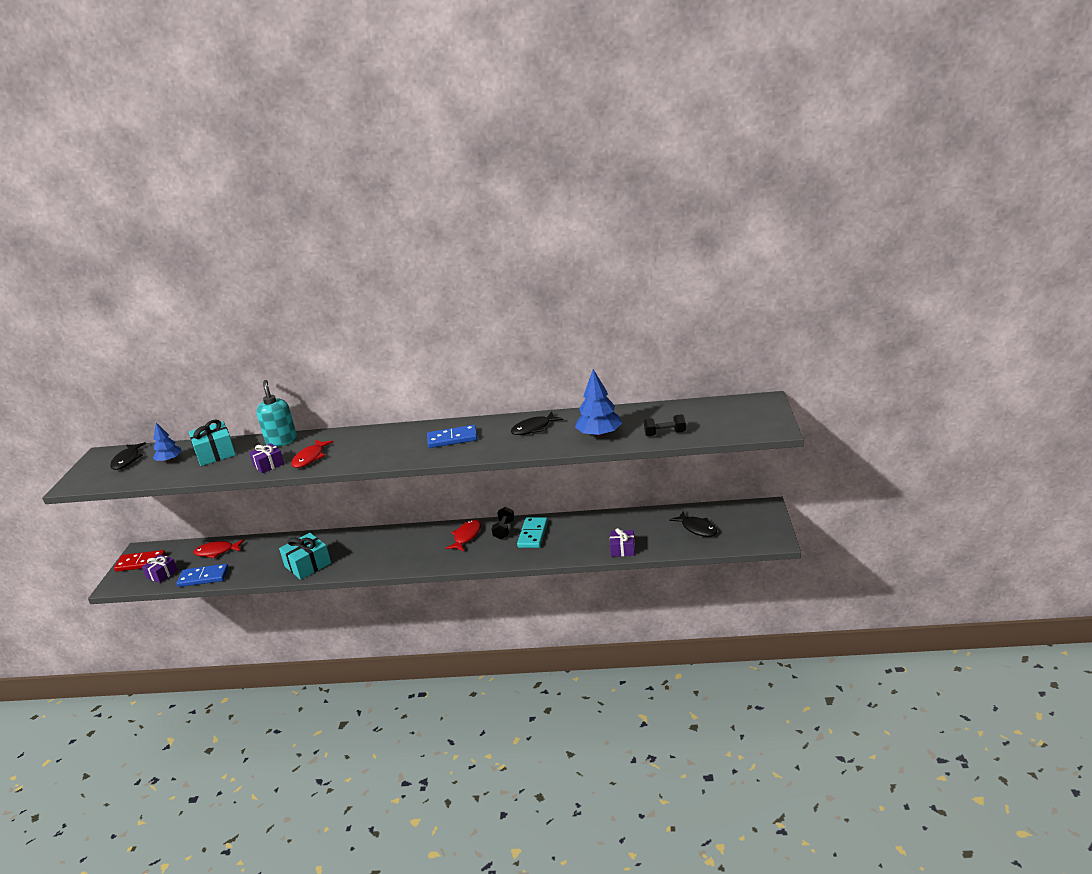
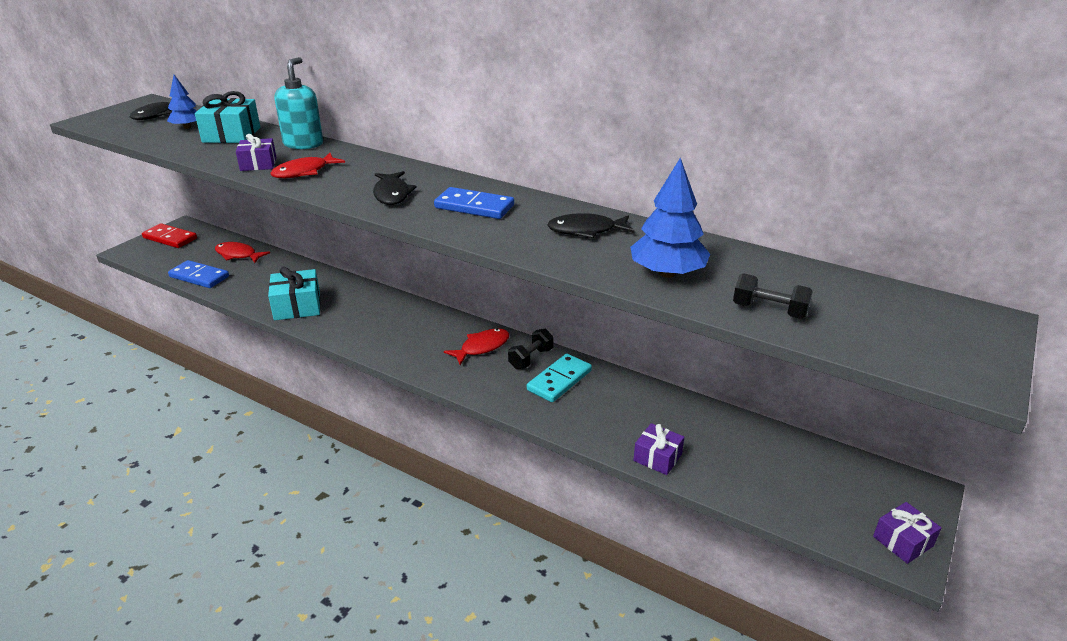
camera: 25 degrees right, 5 degrees up
(162, 574) = (172, 257): purple gift -> purple gift (903, 541)
(697, 528) = (789, 476): black fish -> black fish (392, 194)

